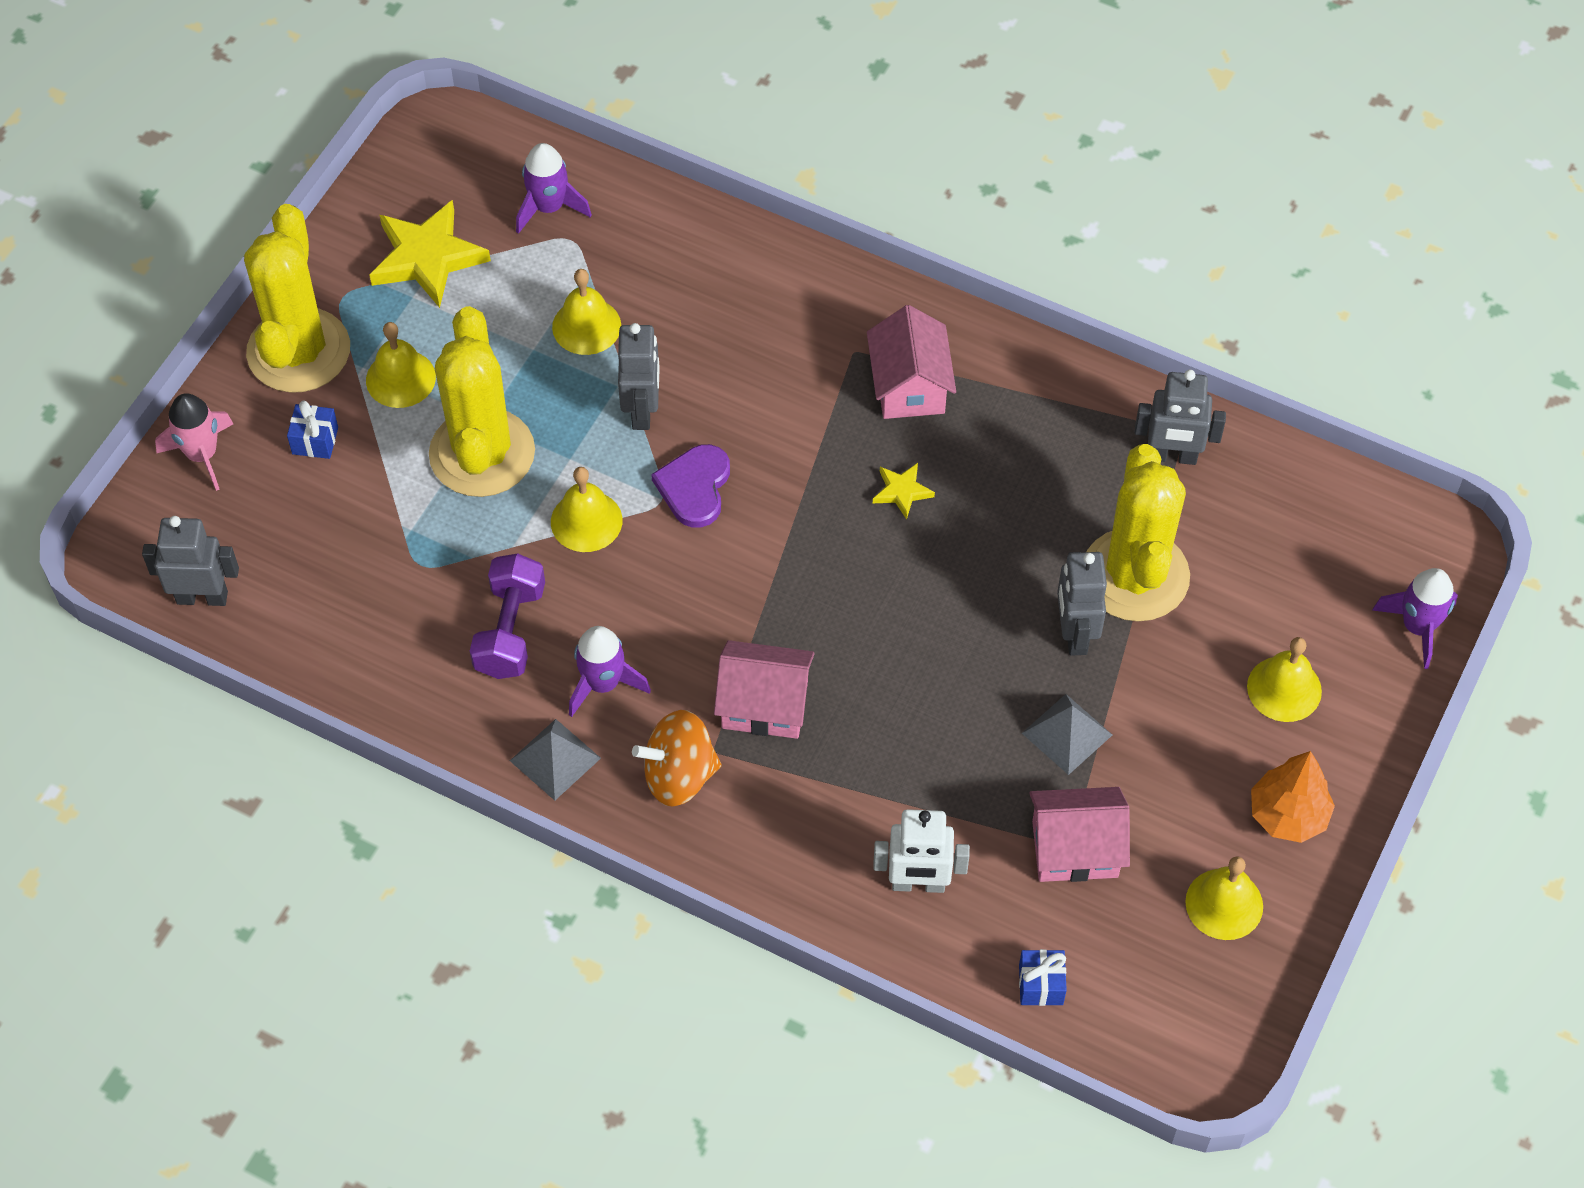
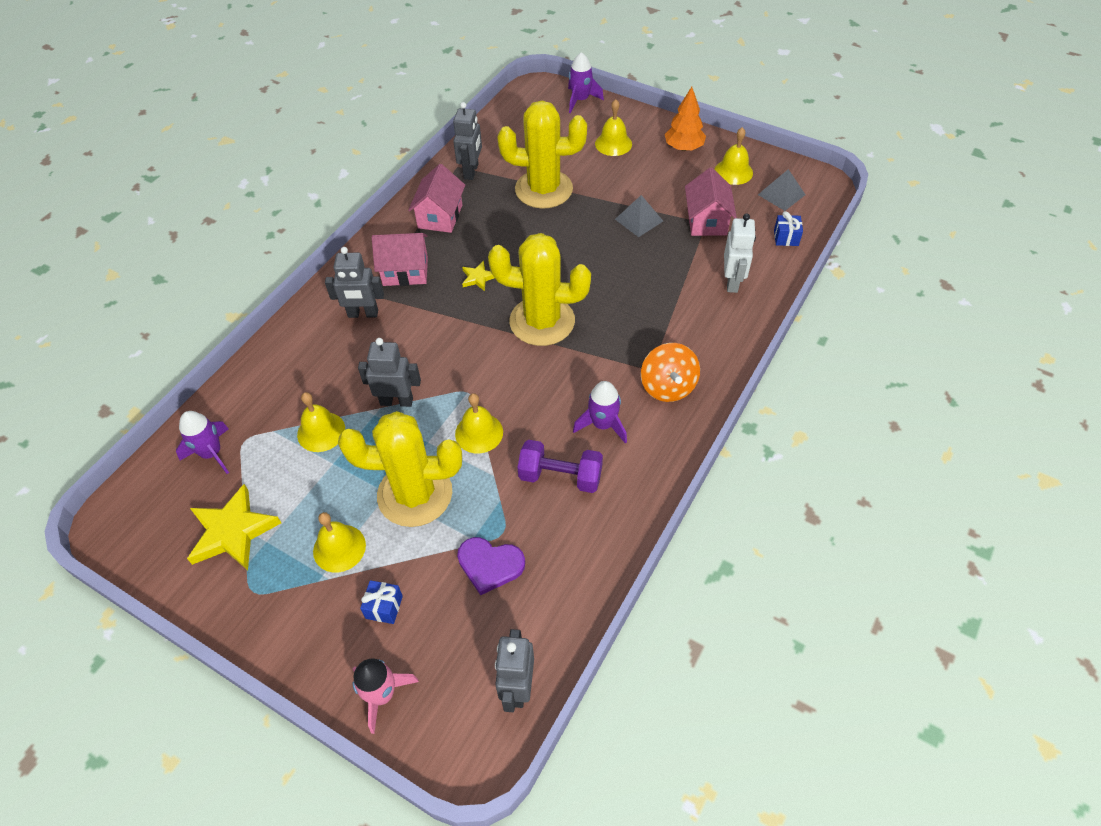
camera: 85 degrees left, 5 degrees down
(298, 351) = (296, 622): yellow cactus -> yellow cactus (542, 321)
(555, 759) = (657, 451): grey pyramid -> grey pyramid (781, 194)
(694, 487) = (461, 375): purple heart -> purple heart (490, 565)
(764, 704) = (619, 344): pink house -> pink house (440, 216)
(1075, 634) = (578, 213): grey robot -> grey robot (363, 314)

